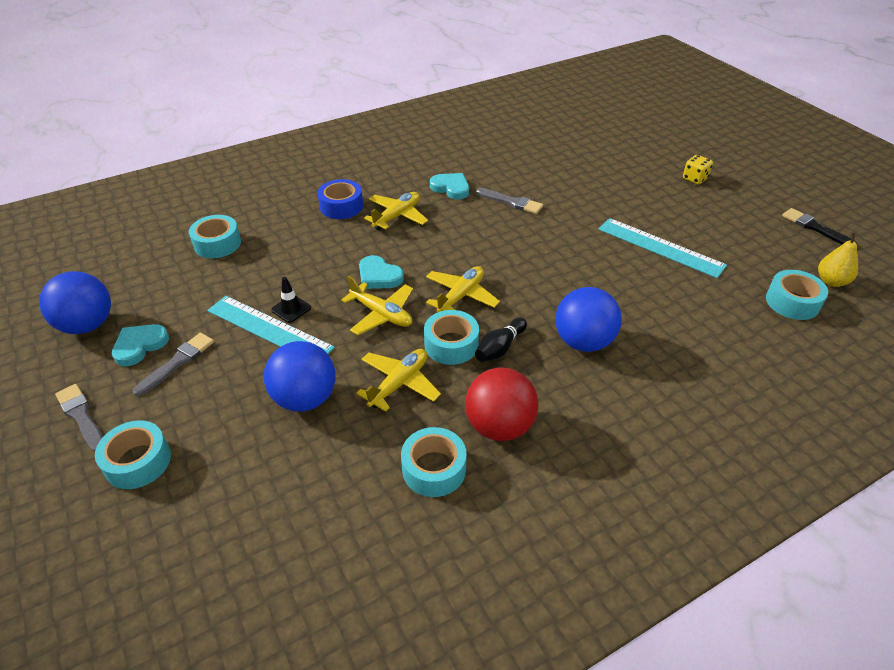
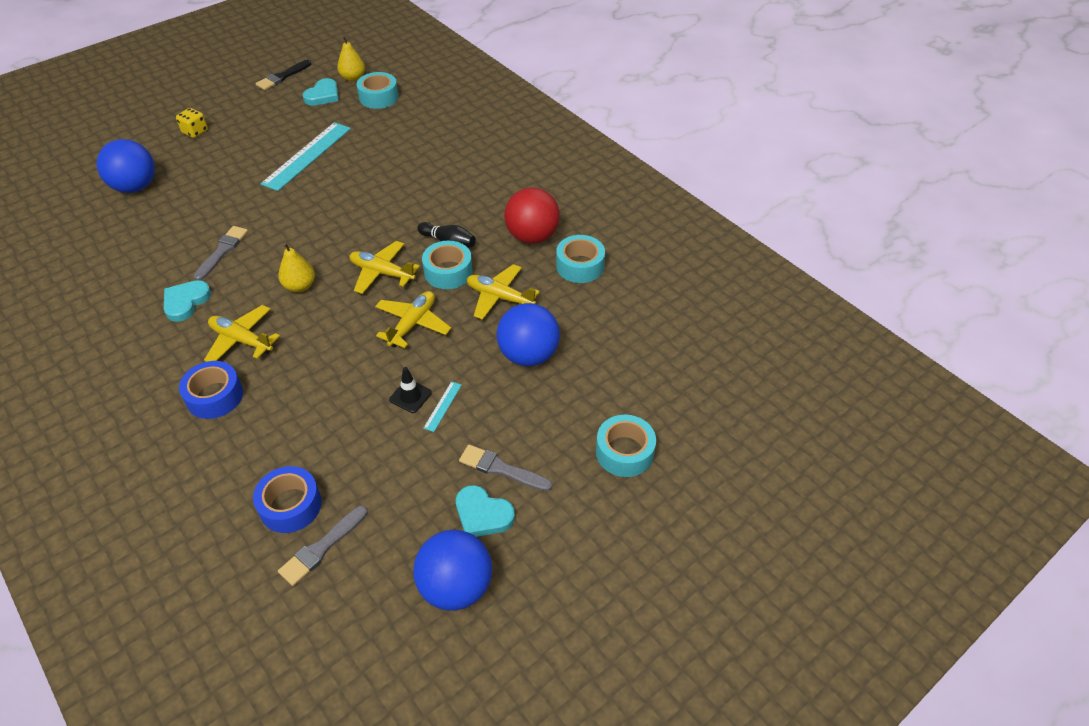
camera: 100 degrees left, 5 degrees up
(81, 416) = (587, 523): grey brush -> grey brush (322, 548)
(217, 244) = (290, 505): turquoise tape -> blue tape
(269, 329) = (442, 406): turquoise ruler -> turquoise ruler, size x0.42
(379, 276) = (353, 336): turquoise heart -> turquoise heart (323, 95)
(455, 245) = (300, 286): none -> yellow pear
(583, 342) = (435, 197): blue ball -> blue ball (135, 187)

